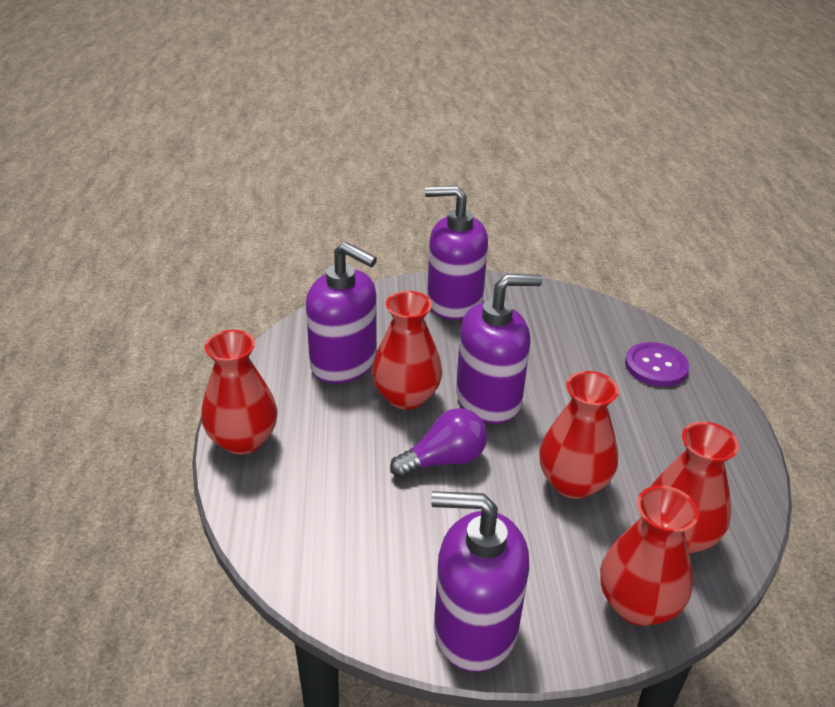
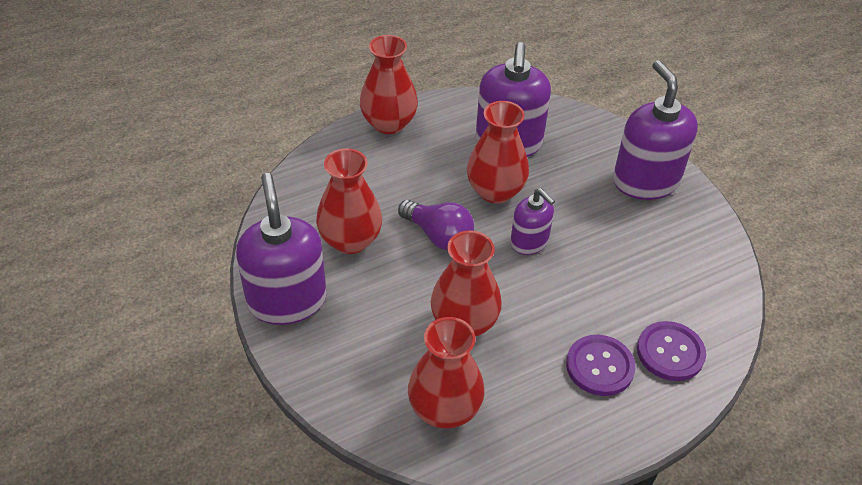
camera: 65 degrees right, 10 degrees up
(489, 399) = (529, 242): purple soap dispenser -> purple soap dispenser, size x0.57
(637, 604) = (355, 393): red vase -> red vase (350, 240)
(658, 412) = (600, 366): none -> purple button

